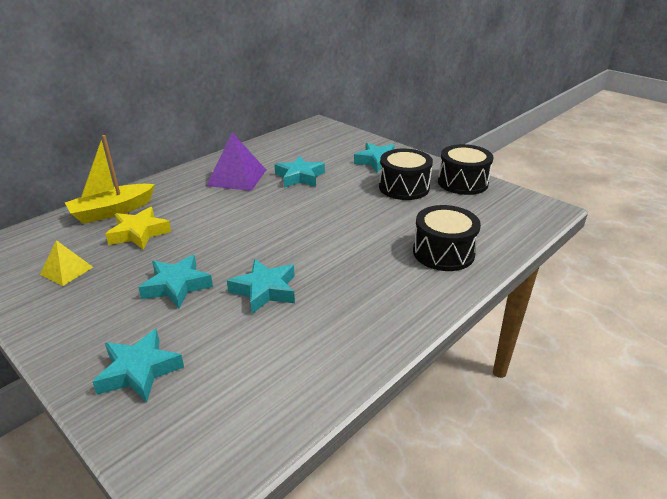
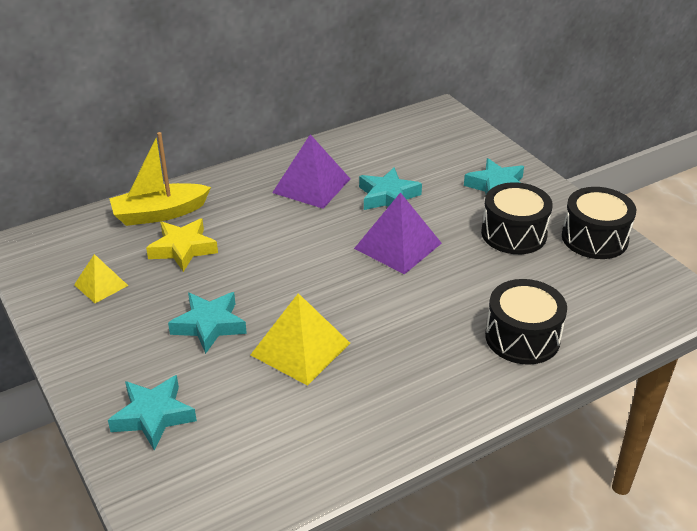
camera: 15 degrees right, 5 degrees up
(265, 290) = (300, 349): turquoise star -> yellow pyramid
(320, 206) = (398, 245): none -> purple pyramid

